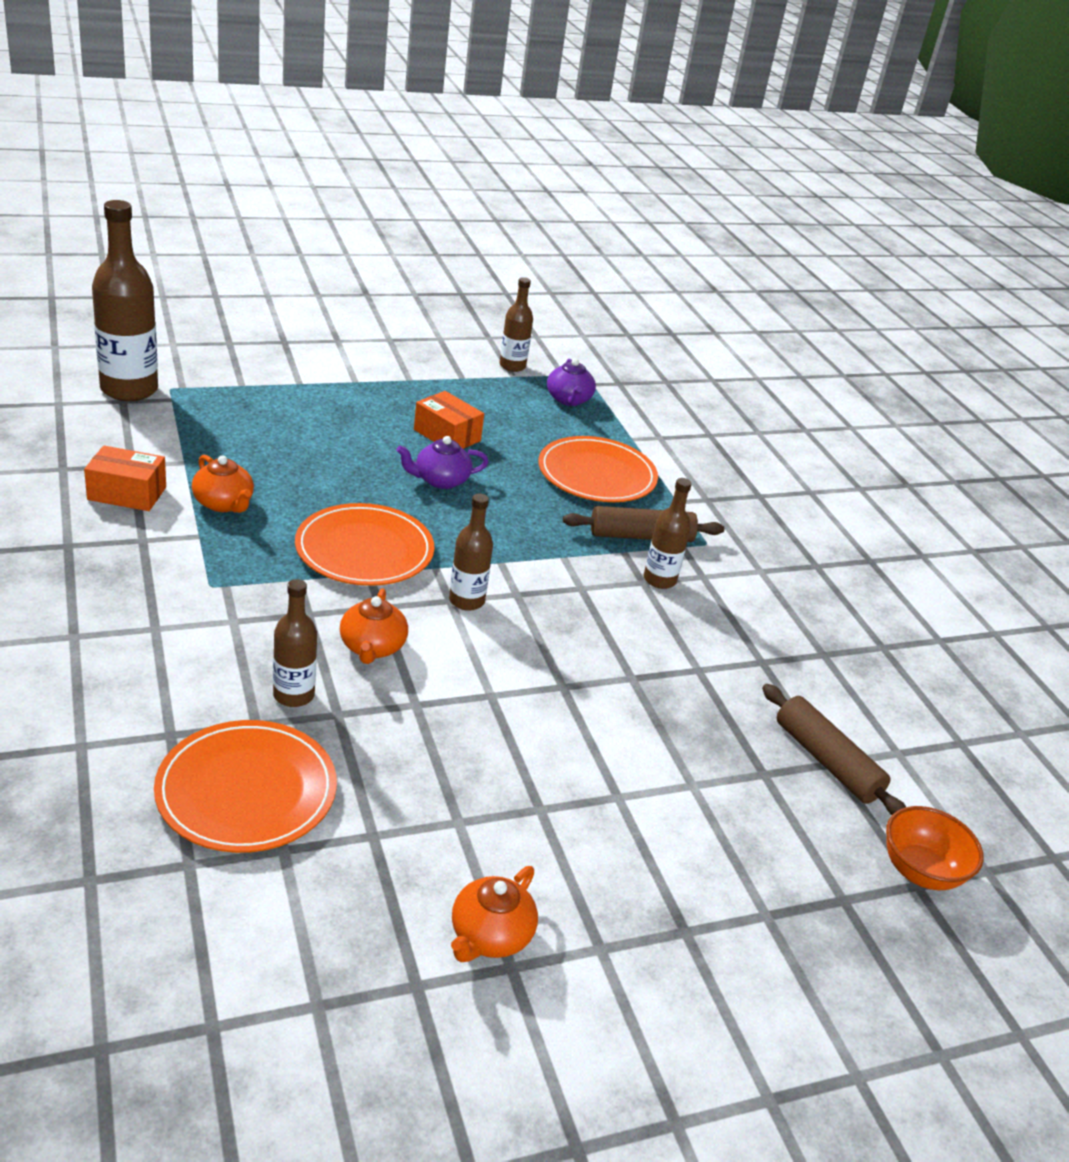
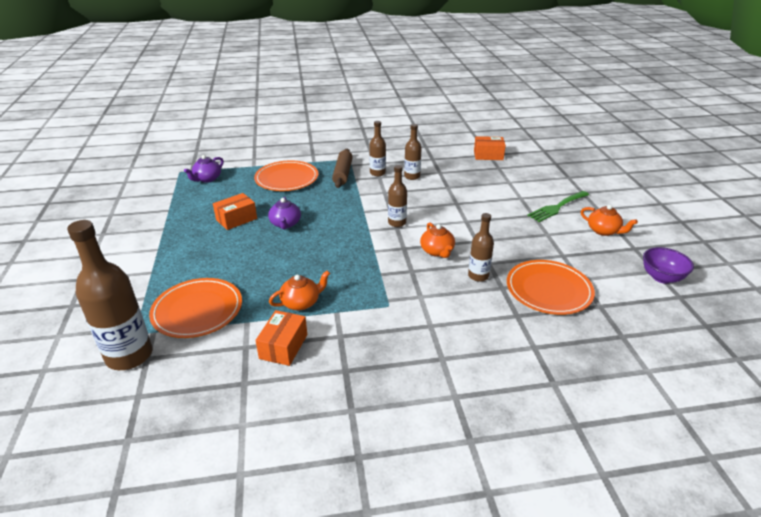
camera: 75 degrees left, 0 degrees up
(289, 1010) = (661, 277): none -> purple bowl
(364, 550) = (353, 251): orange plate -> orange plate (197, 310)
(372, 647) = (437, 251): orange teapot -> orange teapot turned 60 degrees clockwise
(512, 366) = (160, 192): brown bottle -> brown bottle (412, 176)
(569, 400) = (207, 179): purple teapot -> purple teapot turned 120 degrees clockwise
(588, 860) = (557, 207): none -> green fork
(827, 761) = (488, 155): brown rolling pin -> orange box
(920, 871) = (537, 149): orange bowl -> none

